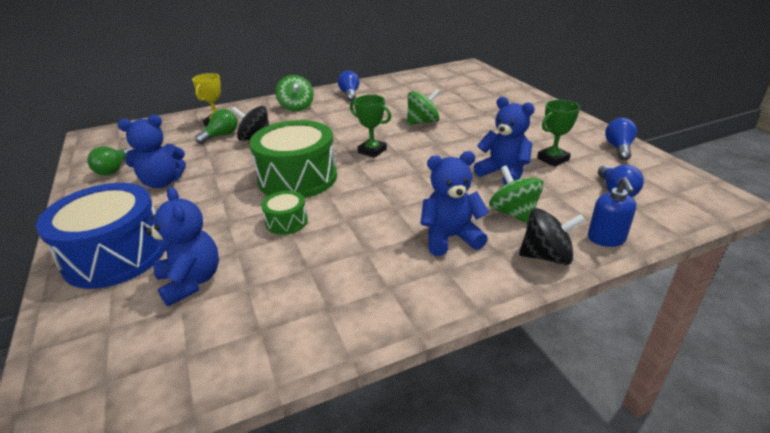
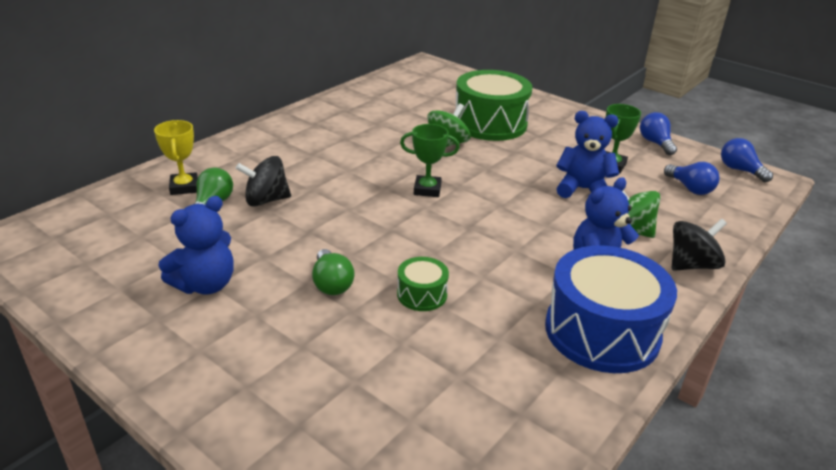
camera: 30 degrees left, 0 degrees up
(114, 170) = (107, 284): green light bulb -> green light bulb (331, 284)
(115, 255) = (258, 390): blue drum -> blue drum (602, 331)
(191, 281) = (391, 390): blue teddy bear -> none
(296, 107) = (272, 147): green spinning top -> none
(298, 178) = (377, 240): green drum -> green drum (490, 123)
(349, 94) = (323, 119): blue light bulb -> blue light bulb (740, 170)
(606, 239) = (721, 236): blue soap dispenser -> none

